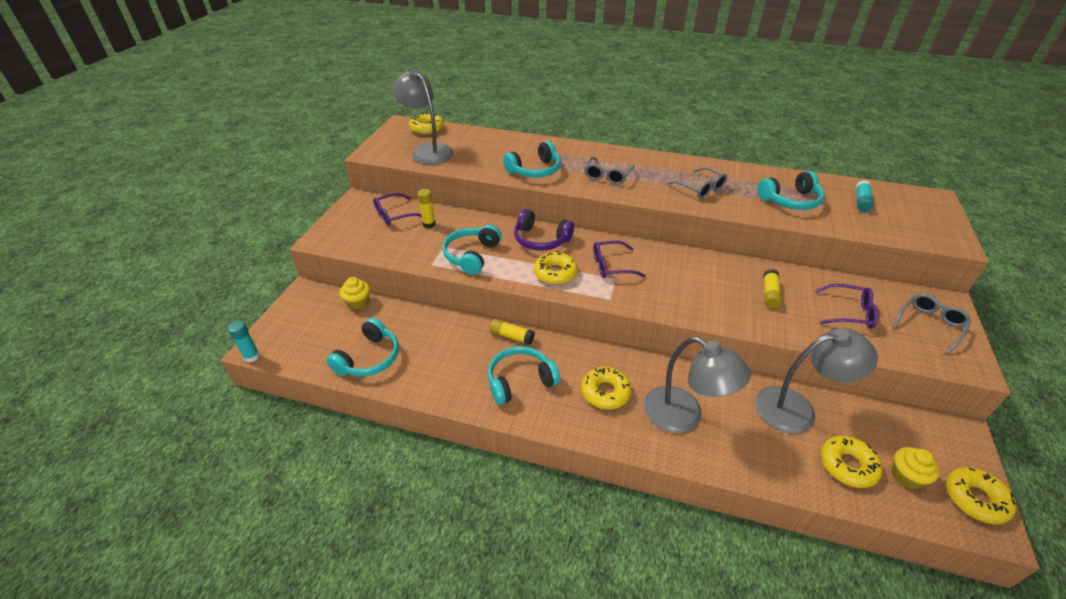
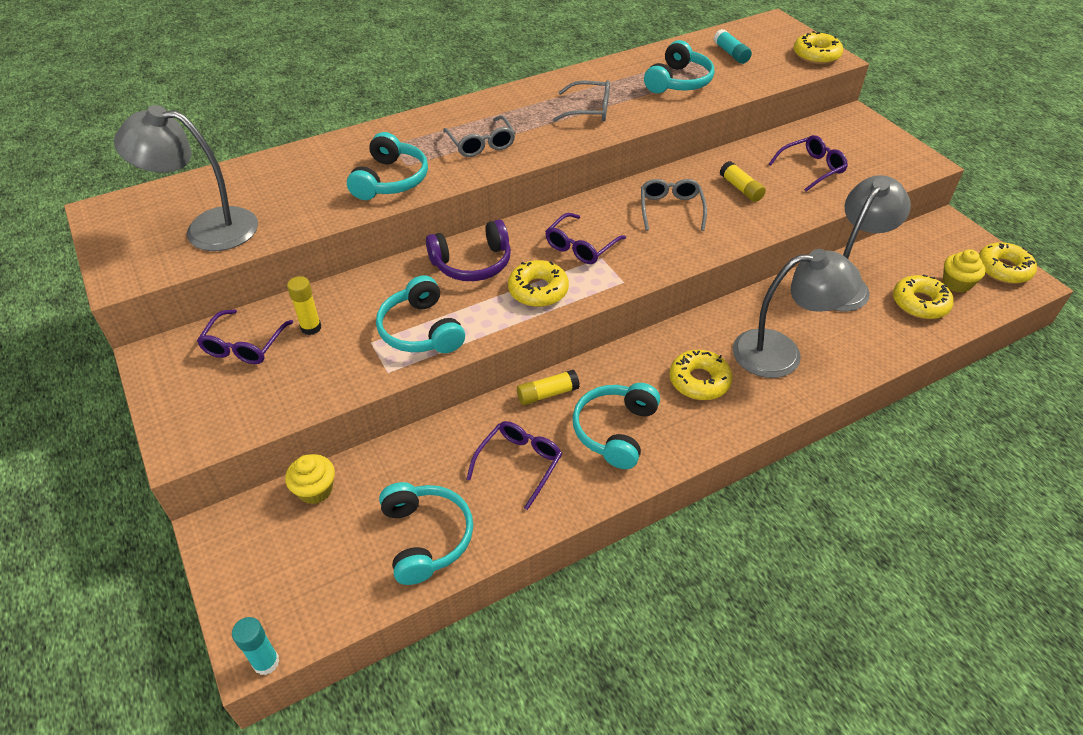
camera: 45 degrees left, 5 degrees up
(427, 128) = (156, 199): yellow donut -> yellow donut (816, 55)
(452, 359) = (519, 463): none -> purple glasses
(930, 325) = (868, 145): grey glasses -> grey glasses (671, 209)

